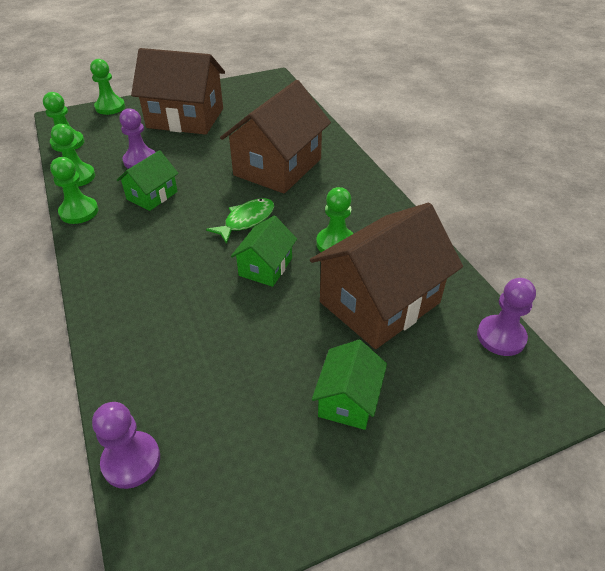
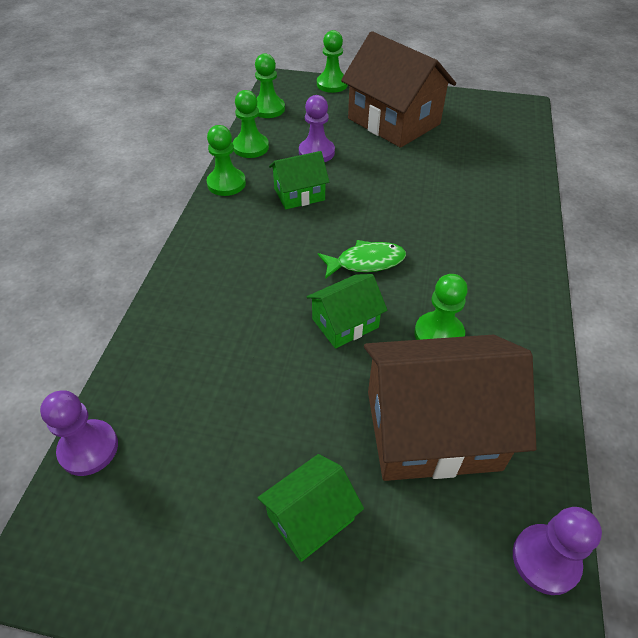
camera: 35 degrees right, 5 degrees up
(278, 167) = (446, 215): brown house -> none

